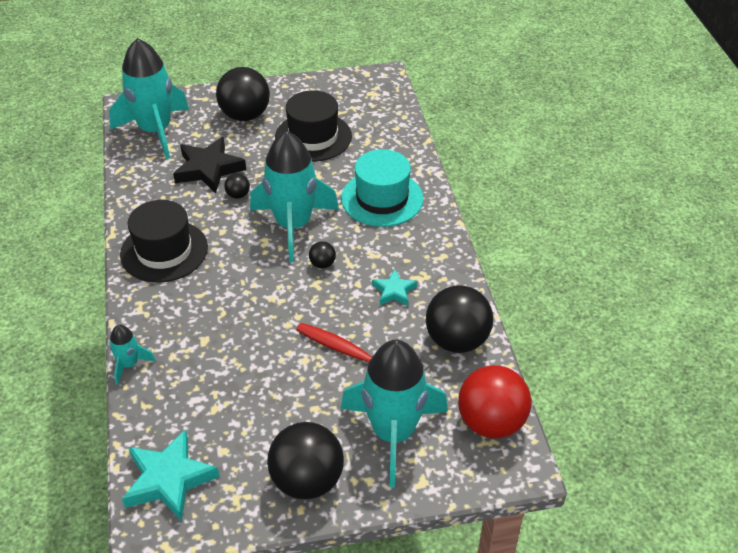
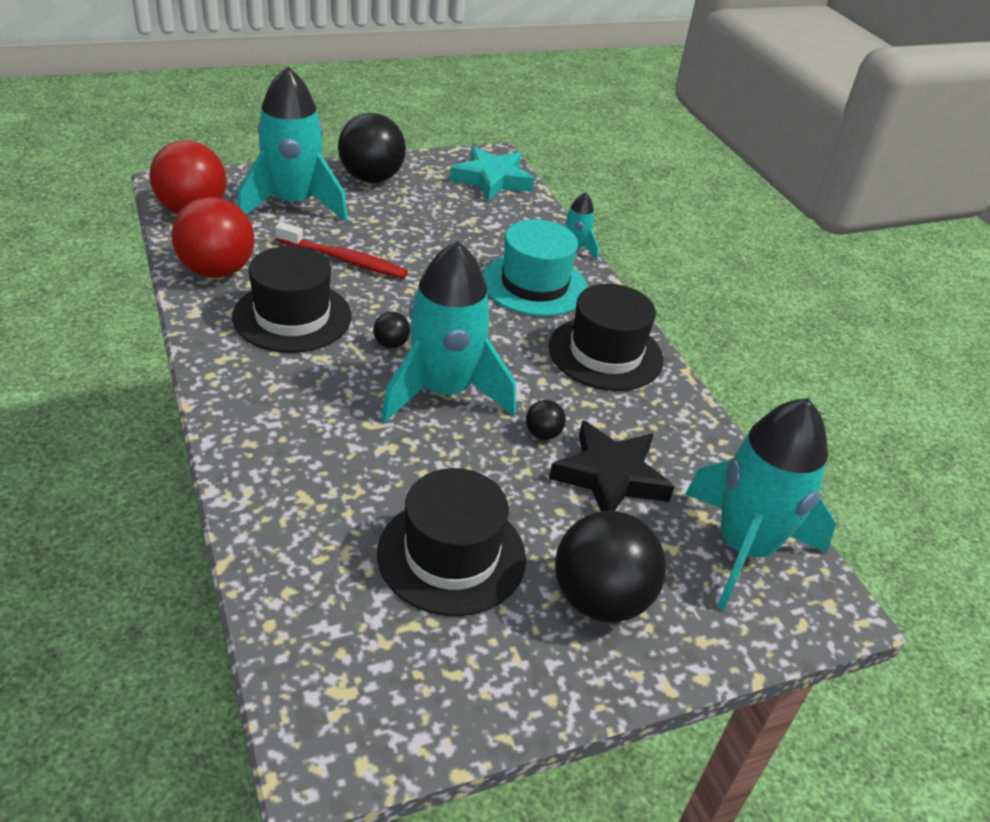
camera: 165 degrees right, 5 degrees down
(382, 198) = (312, 439): turquoise hat -> turquoise hat (534, 284)
(394, 291) = (292, 316): turquoise star -> black hat
(457, 340) = (217, 271): black ball -> red ball

